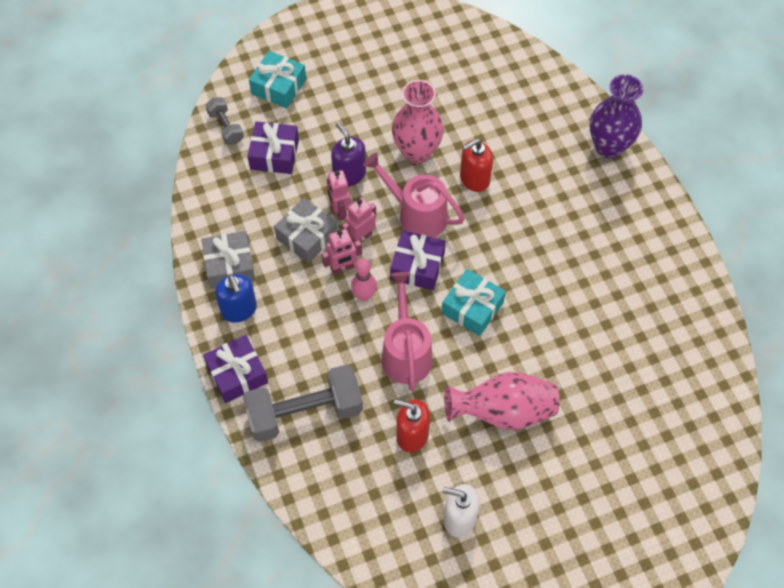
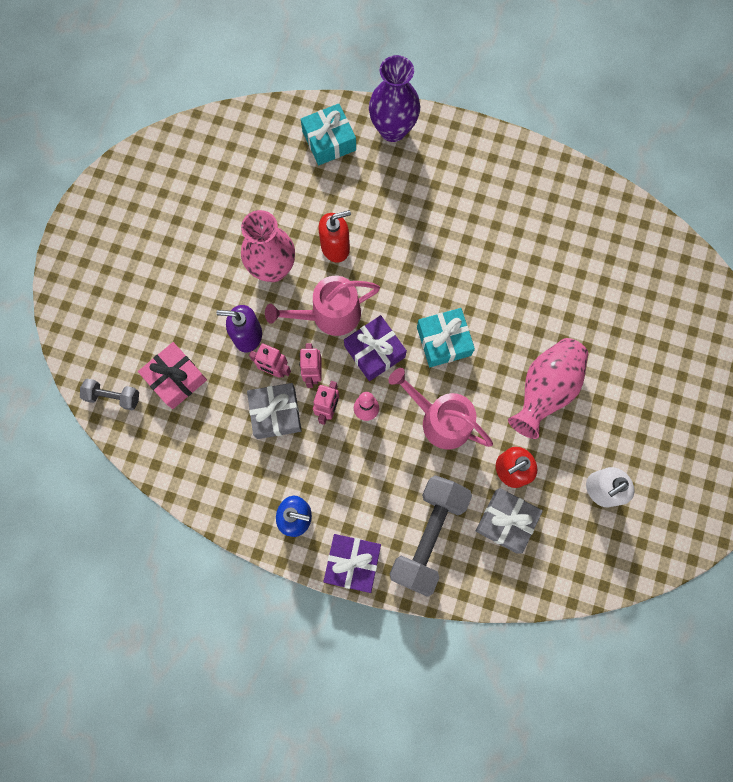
camera: 50 degrees left, 15 degrees up
(230, 265) = (250, 494): grey gift -> grey gift (506, 521)
(274, 154) = (176, 378): purple gift -> pink gift
(278, 86) = (112, 323): turquoise gift -> turquoise gift (329, 141)
(474, 179) = (335, 247): red soap dispenser -> red soap dispenser turned 120 degrees counterclockwise

